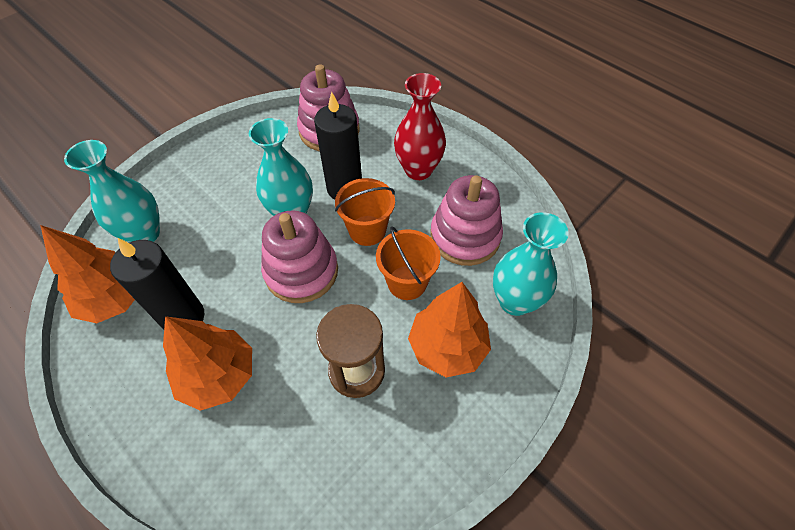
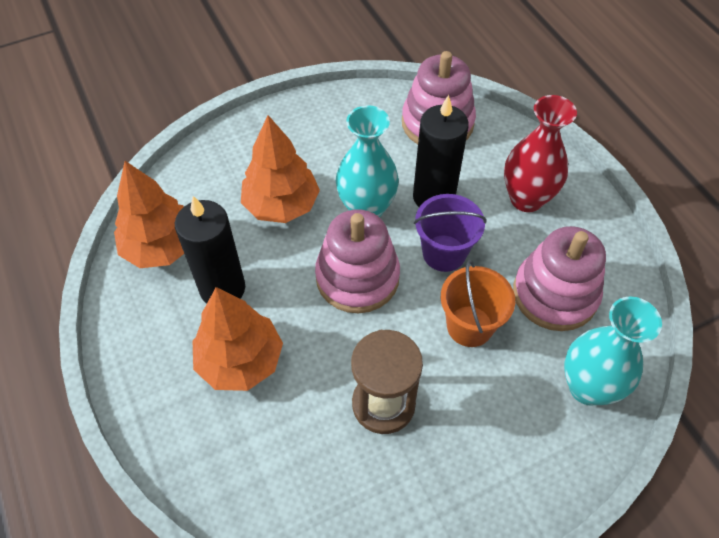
camera: 20 degrees right, 0 degrees up
(144, 234) = (207, 187): turquoise vase -> none
(367, 230) = (444, 253): orange bucket -> purple bucket
(447, 346) = (491, 412): orange tree -> orange tree (281, 205)

